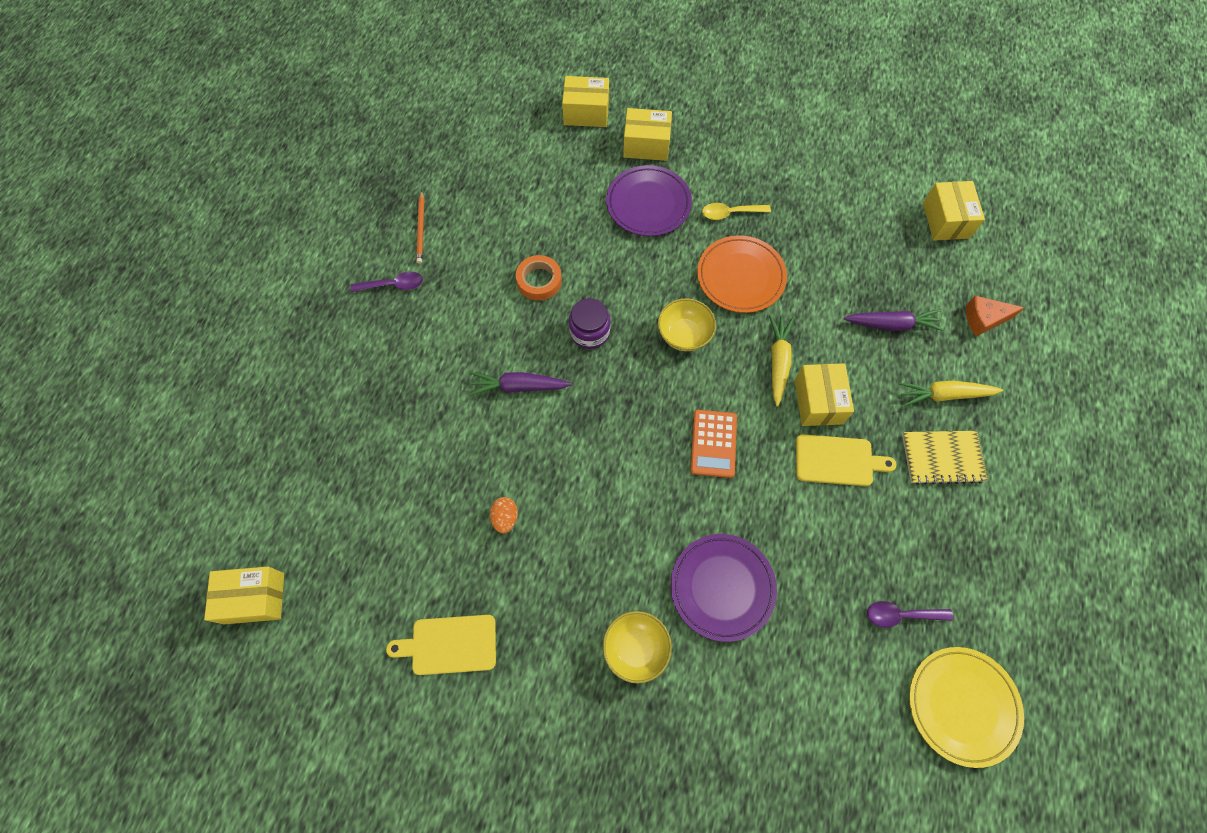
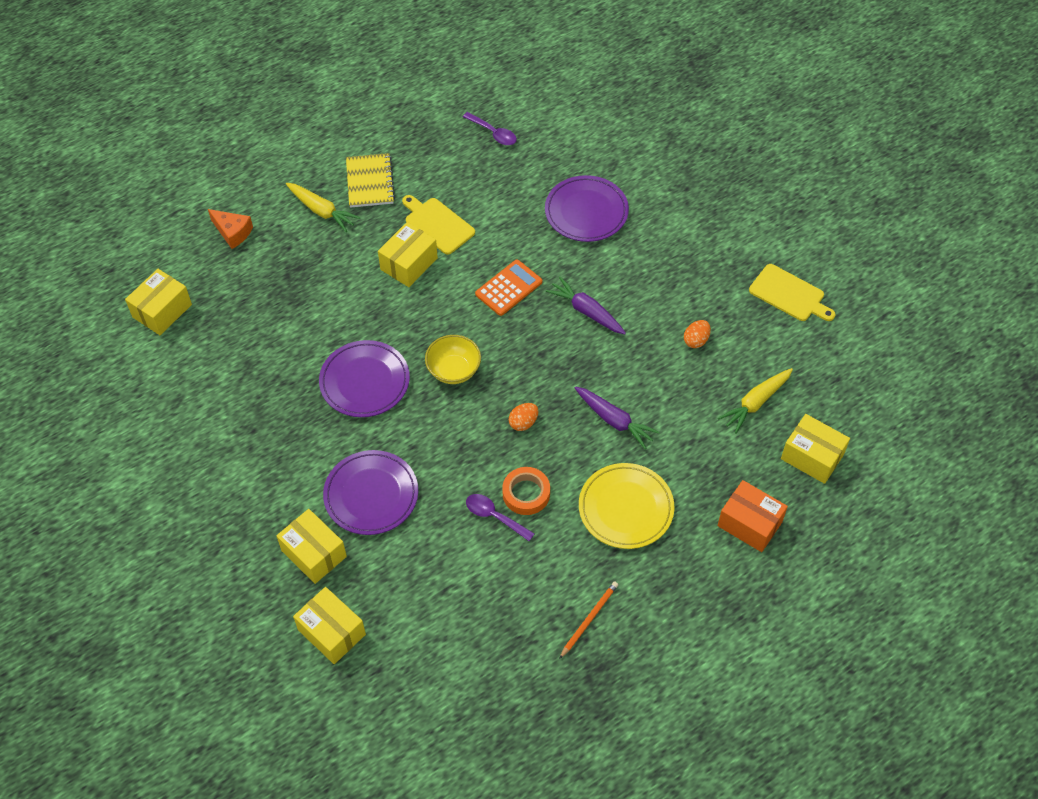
camera: 140 degrees left, 10 degrees down
(254, 598) = (912, 408): yellow box -> yellow box (812, 457)
(345, 378) = (750, 523): none -> orange box
(393, 285) = (653, 580): purple spoon -> purple spoon (494, 516)
(589, 332) = (523, 423): purple jar -> orange egg
(635, 648) = (670, 218): yellow bowl -> none
(730, 213) = (314, 437): yellow spoon -> none
(740, 277) = (365, 381): orange plate -> purple plate
(778, 362) = (406, 305): yellow carrot -> yellow carrot (756, 403)
(892, 324) = (298, 273): purple carrot -> purple carrot (586, 311)
(942, 458) = (370, 182): yellow notebook -> yellow notebook turned 45 degrees clockwise
(962, 705) = (507, 81): yellow plate -> yellow plate (626, 508)

